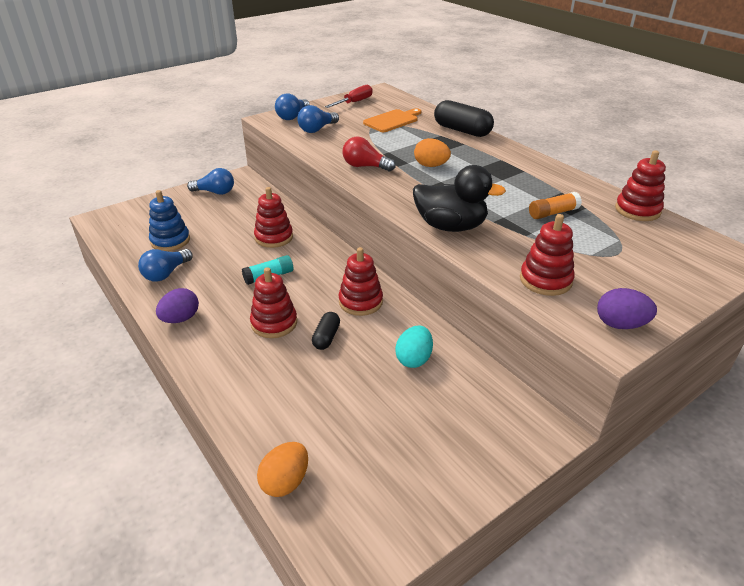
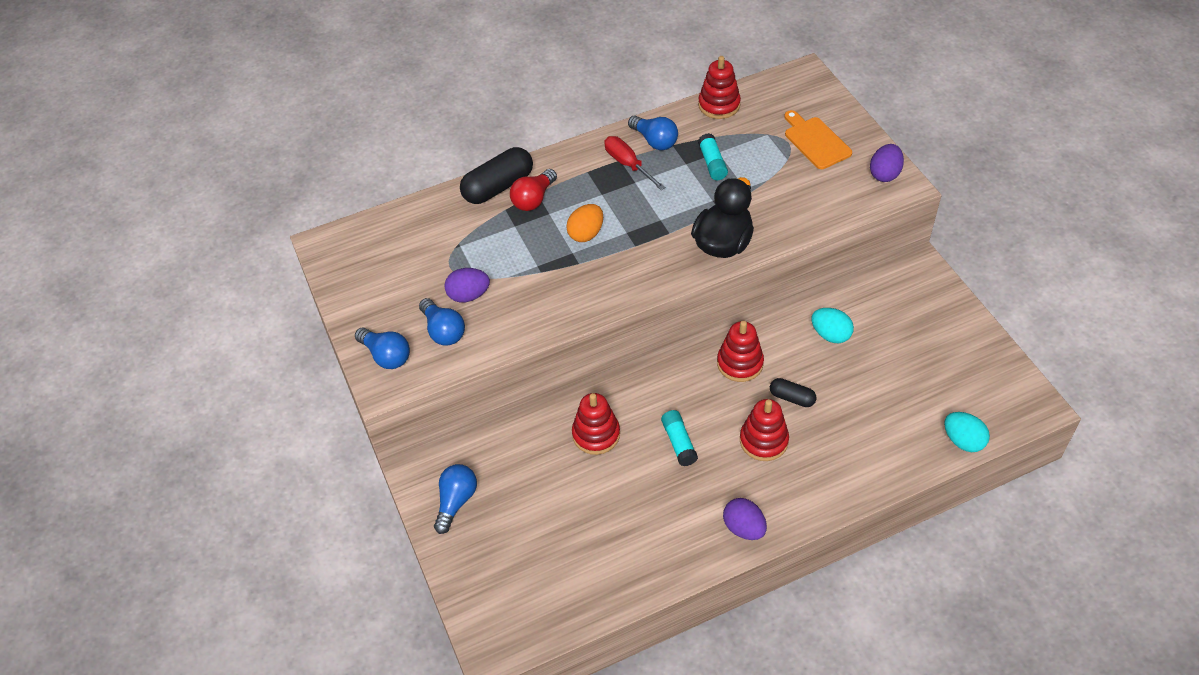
camera: 75 degrees left, 15 degrees up
(166, 274) = (652, 549): blue light bulb -> blue light bulb (655, 141)
(170, 241) = (576, 550): blue stacking toy -> none
(285, 482) = (963, 441): orange egg -> turquoise egg
(351, 133) = (469, 295): none -> purple egg
(354, 102) = (360, 280): red screwdriver -> red screwdriver (628, 164)
(365, 166) = (571, 293): red light bulb -> red light bulb (533, 199)
(392, 120) = (442, 248): orange cutting board -> orange cutting board (815, 141)
(545, 280) = (822, 200): red stacking toy -> none
(553, 213) = (712, 163): orange glue stick -> turquoise glue stick

